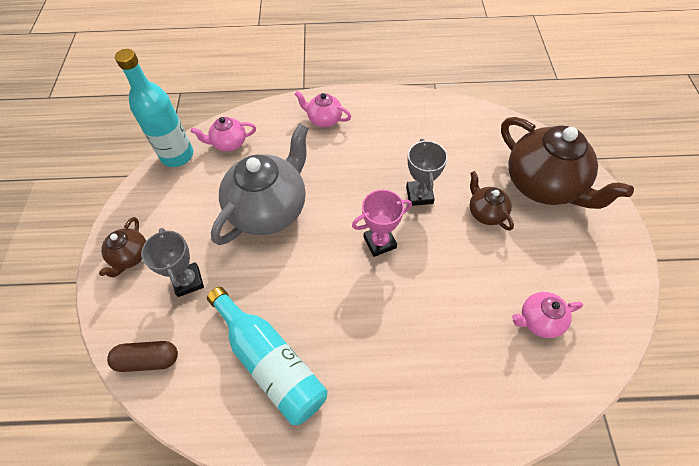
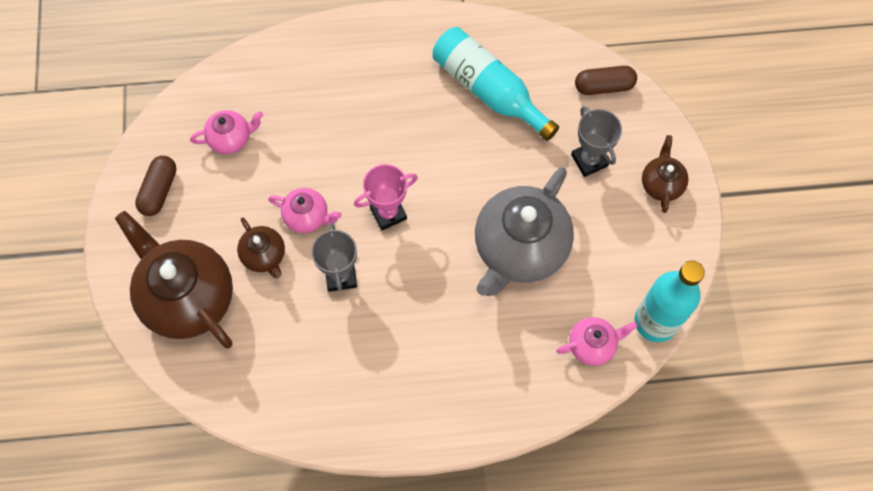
camera: 175 degrees right, 10 degrees up
(324, 119) = (468, 393): pink teapot -> pink teapot (307, 217)
(595, 271) = (159, 190): none -> brown capsule

